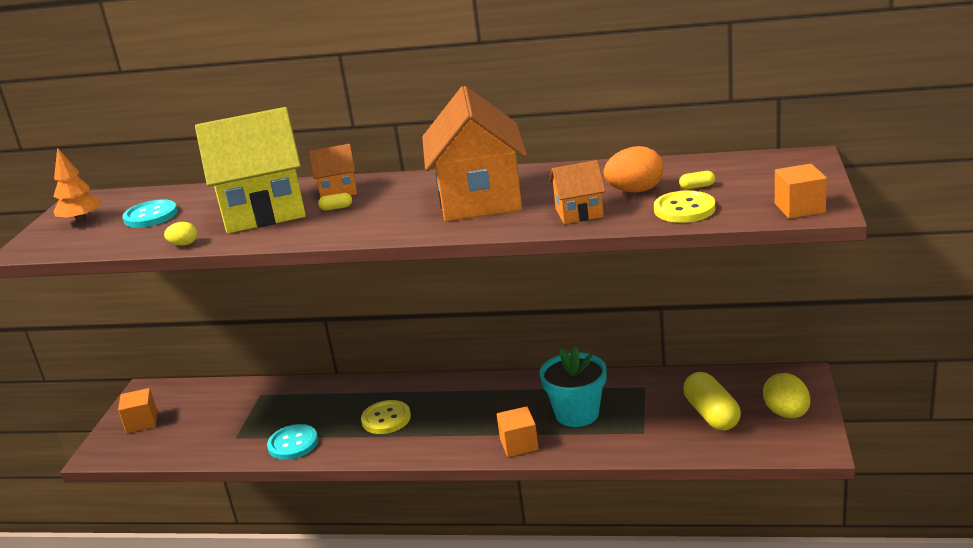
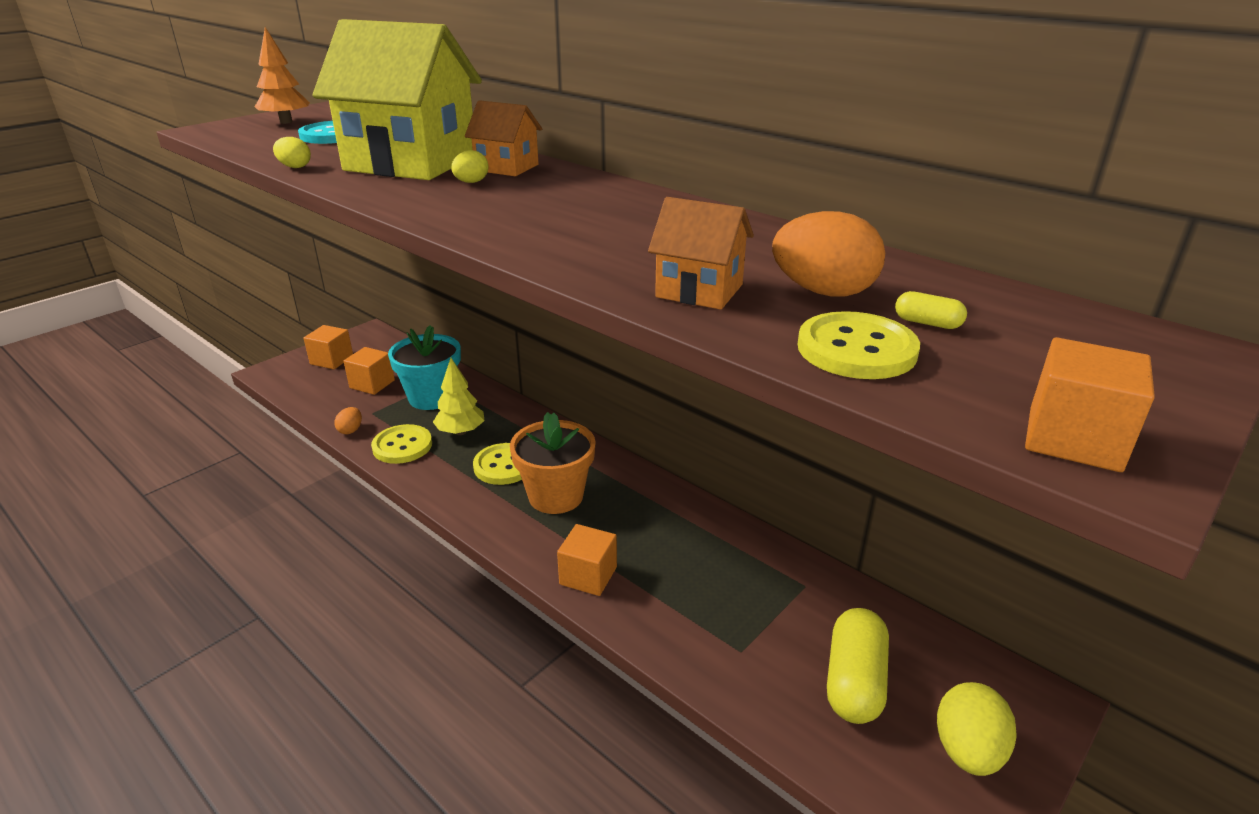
camera: 30 degrees right, 5 degrees up
(205, 421) = (372, 384): none -> orange cube
(236, 454) = (350, 430): none -> orange egg
(293, 444) = (402, 446): turquoise button -> yellow button
(325, 415) = (461, 432): none -> yellow tree
(336, 208) = (471, 182): yellow capsule -> yellow egg
(445, 417) = (556, 496): none -> orange flower pot
(480, 200) = (616, 228): orange house -> none
(577, 414) = (690, 574): turquoise flower pot -> turquoise flower pot (431, 397)

